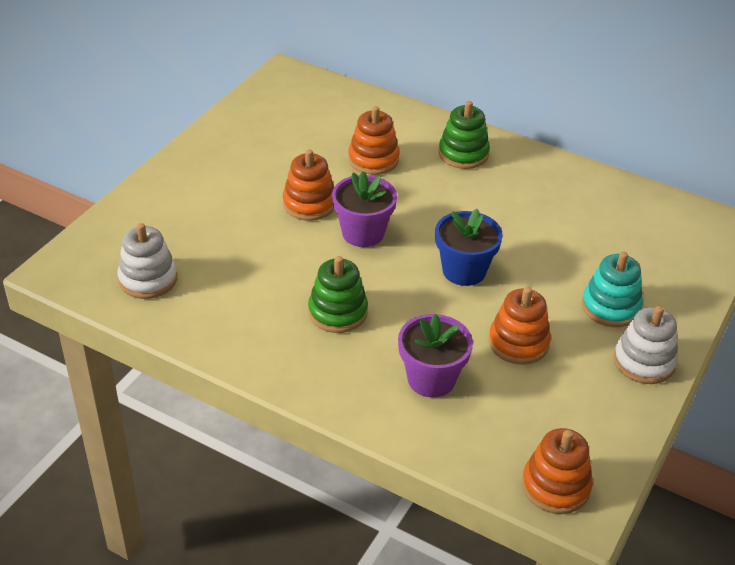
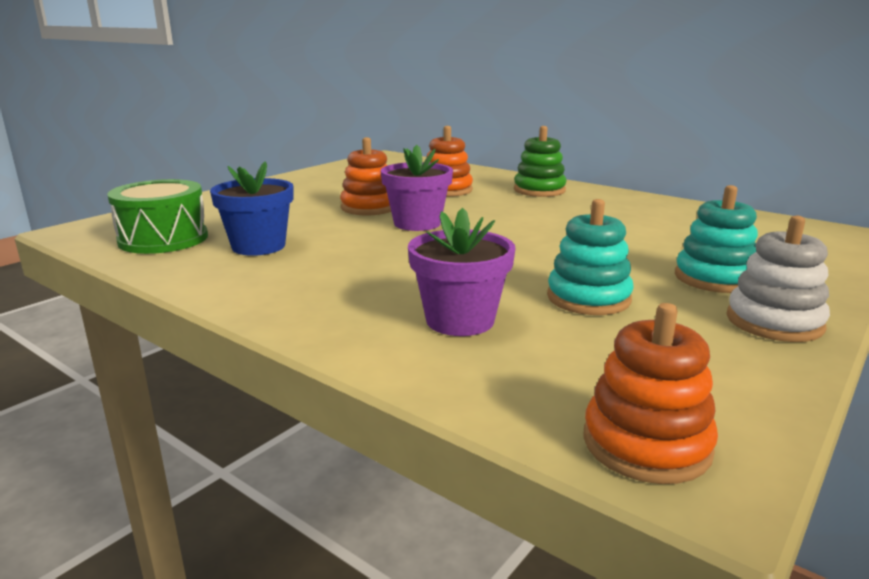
camera: 10 degrees right, 20 degrees down
(148, 279) = (163, 239): white stacking toy -> green drum
(337, 312) = (361, 267): green stacking toy -> none
(464, 271) = (525, 248): blue flower pot -> blue flower pot (258, 246)
(518, 343) = (588, 298): orange stacking toy -> turquoise stacking toy

